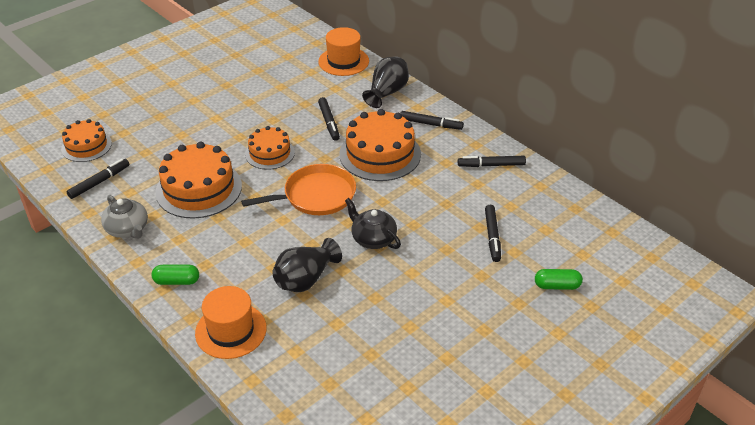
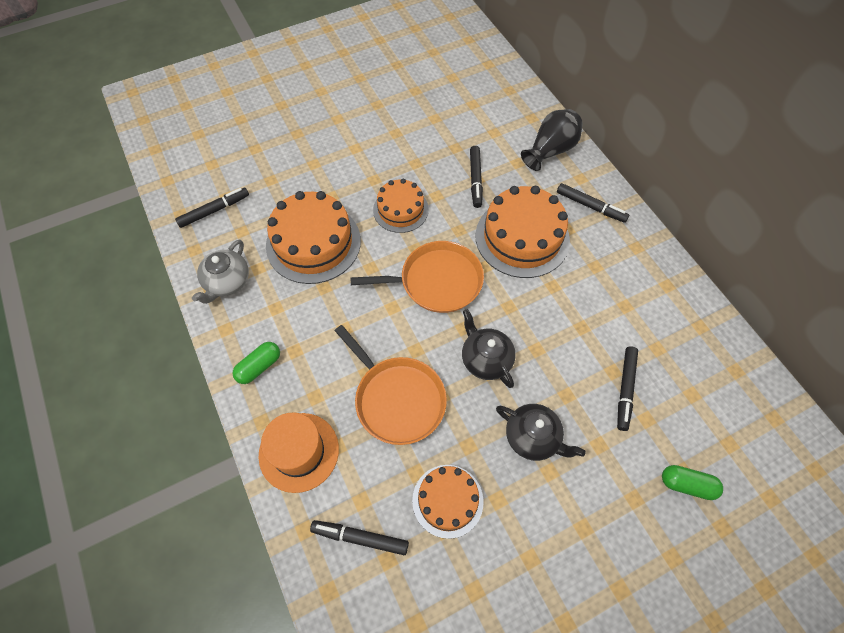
camera: 15 degrees right, 20 degrees up
(86, 146) = (213, 159): orange cake -> orange cake (447, 500)
(128, 229) = (227, 282): grey teapot -> grey teapot turned 45 degrees clockwise
(177, 281) = (259, 367): green capsule -> green capsule turned 60 degrees counterclockwise
(305, 279) = (397, 399): black vase -> orange pan
(343, 61) = (512, 96): orange hat -> none
(427, 281) = (533, 437): none -> black teapot
(491, 165) = (648, 282): black marker -> black marker (360, 537)

